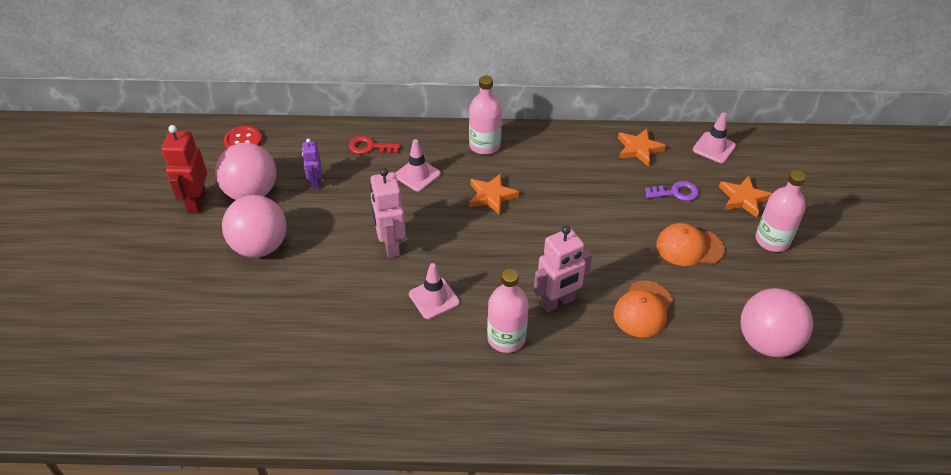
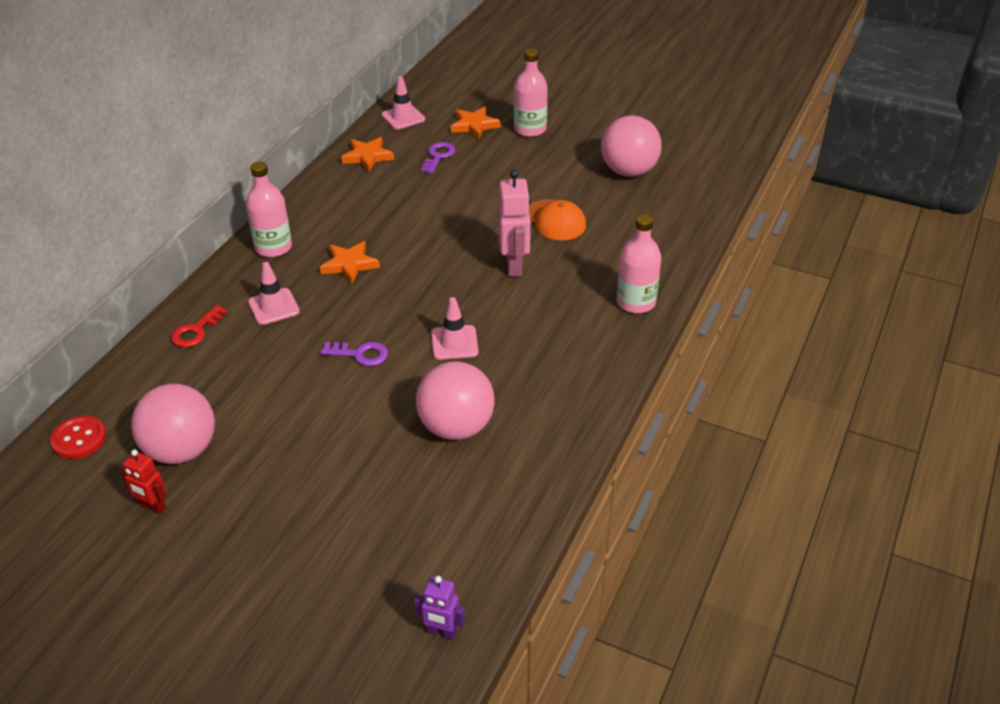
camera: 65 degrees left, 5 degrees down
(196, 202) = (153, 507): red robot -> red robot, size x0.59
(260, 246) = (278, 461): pink ball -> pink ball (456, 427)
(315, 182) = (214, 390): purple robot -> purple robot (442, 632)
(390, 245) = (360, 354): pink robot -> purple key
(506, 338) = (534, 309): pink bottle -> pink bottle (636, 302)
(689, 247) = (505, 172): orange cap -> none

